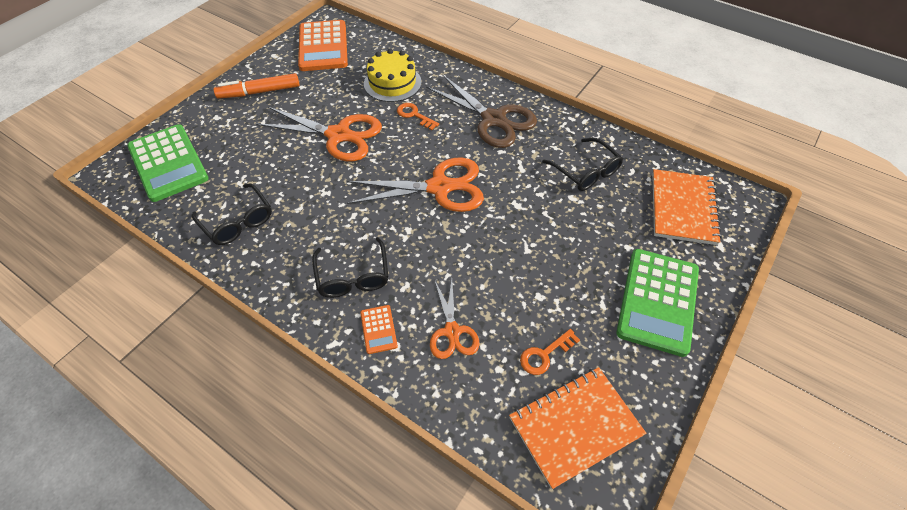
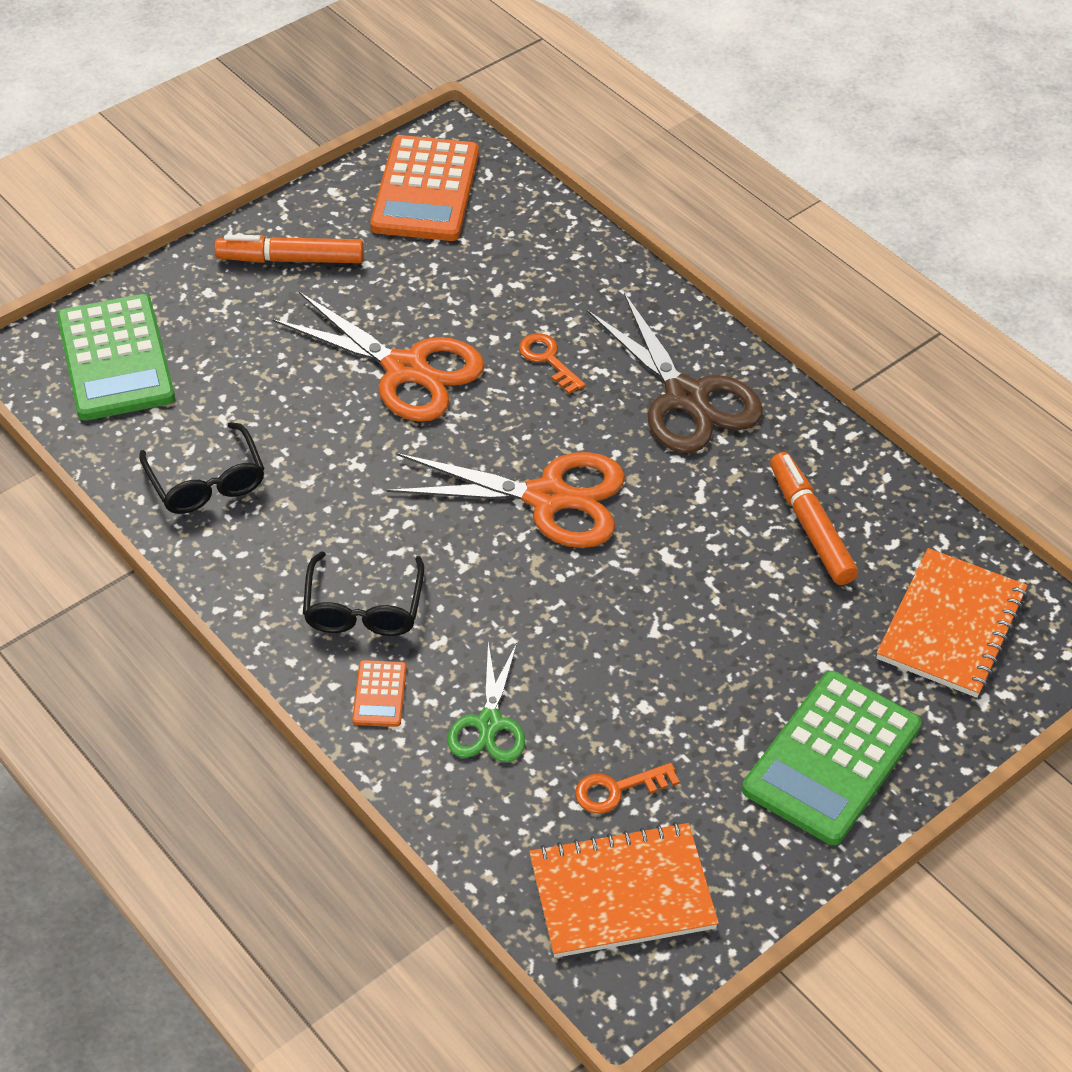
camera: 15 degrees right, 5 degrees down
(392, 83) = (529, 289): yellow cake -> none
(452, 331) = (489, 723): orange scissors -> green scissors
(586, 171) = (810, 526): black glasses -> orange marker

